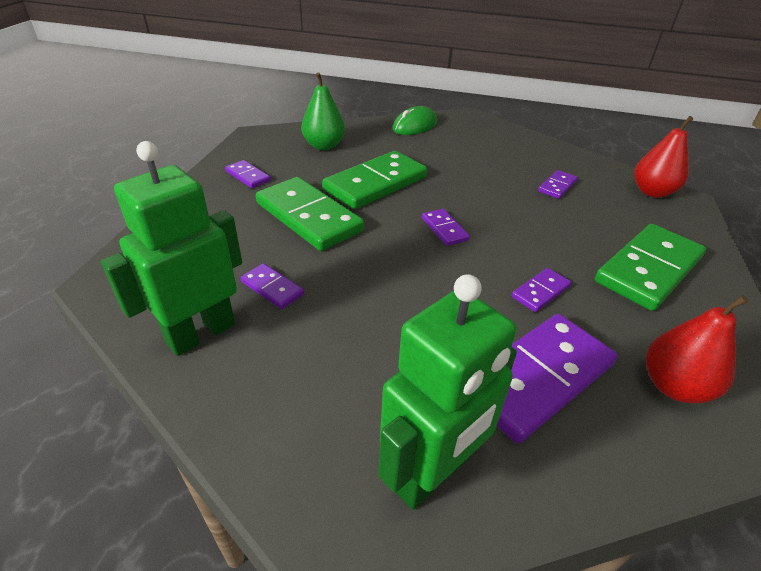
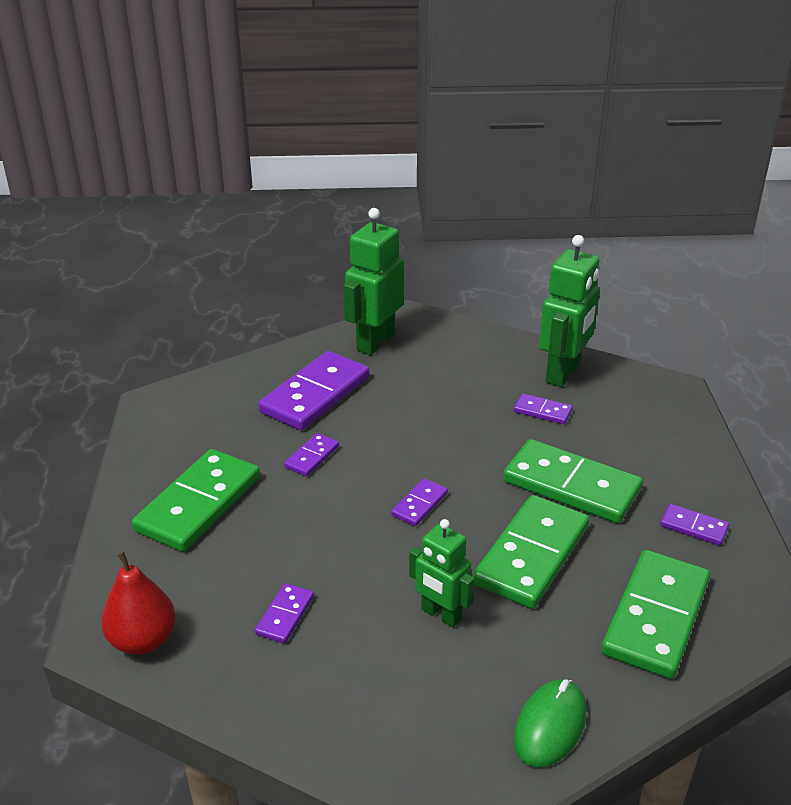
camera: 165 degrees right, 5 degrees down
(324, 146) = (656, 617): green pear -> green domino
(444, 229) = (419, 504): purple domino -> purple domino turned 75 degrees clockwise
(453, 169) = (440, 615): none -> green robot
(674, 386) = (216, 409): red pear -> none

